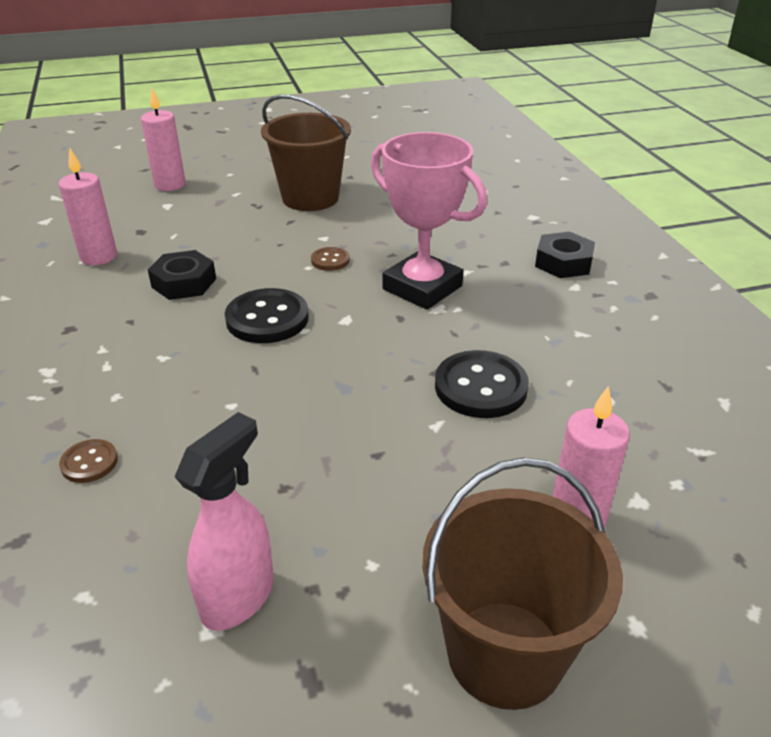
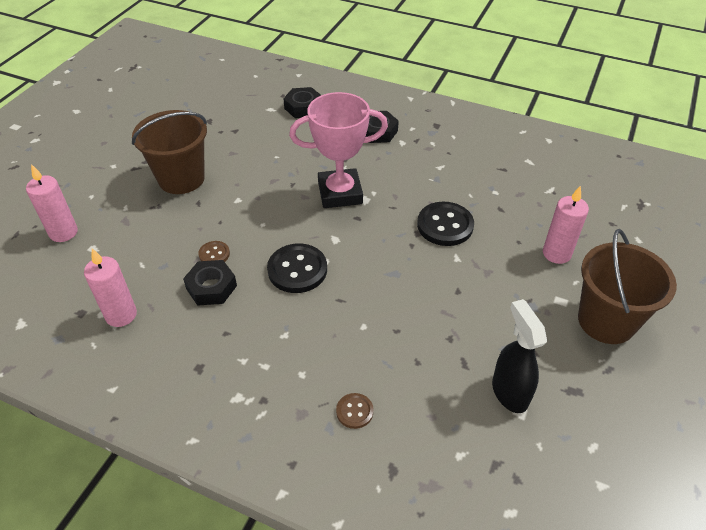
camera: 50 degrees left, 10 degrees up
(239, 597) = (509, 392): pink spray bottle -> black spray bottle
(330, 260) = (267, 211): brown button -> brown button (214, 254)
(518, 204) = (303, 107): none -> black nut

